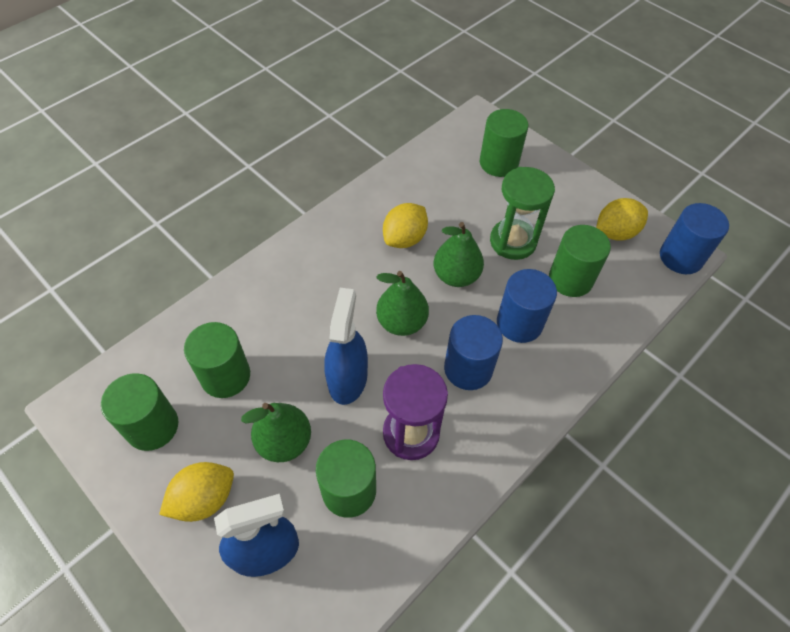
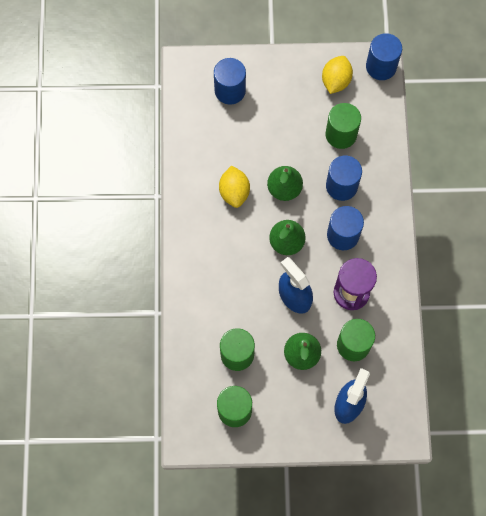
camera: 45 degrees left, 15 degrees up
(204, 499) = (298, 413): yellow lemon -> none
(498, 163) = (230, 90): green cylinder -> blue cylinder
(513, 241) = (290, 138): green hourglass -> none

